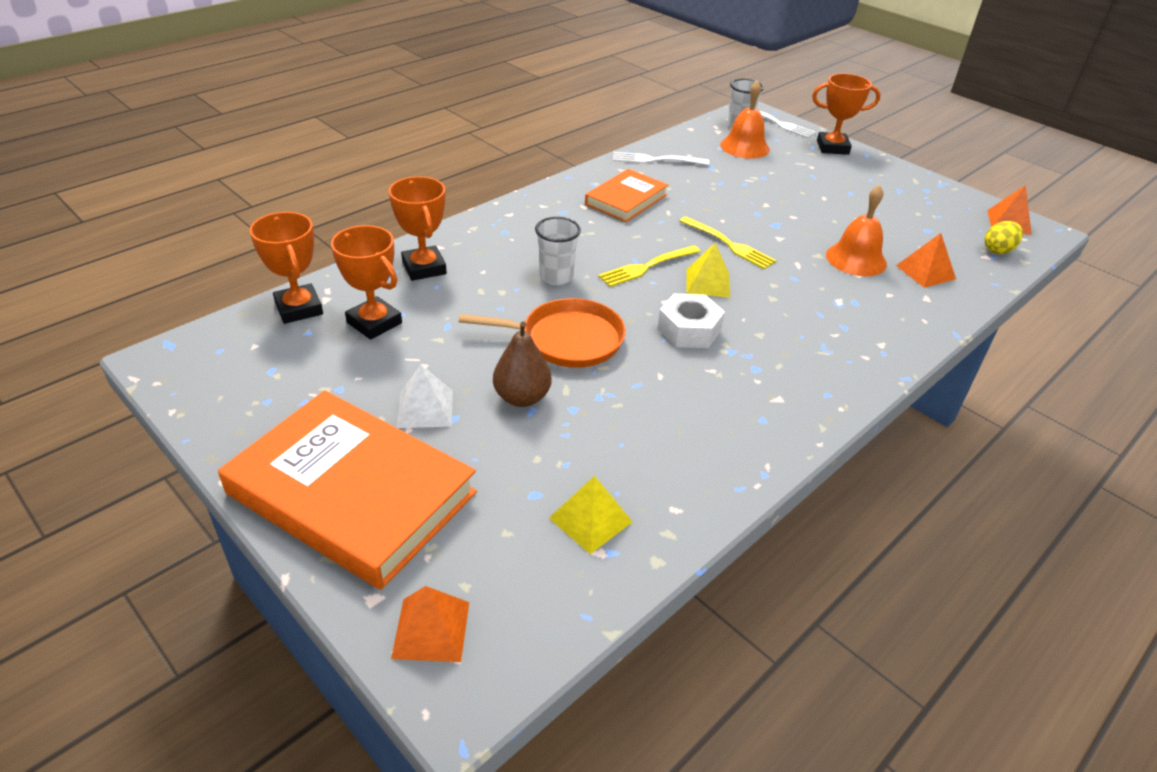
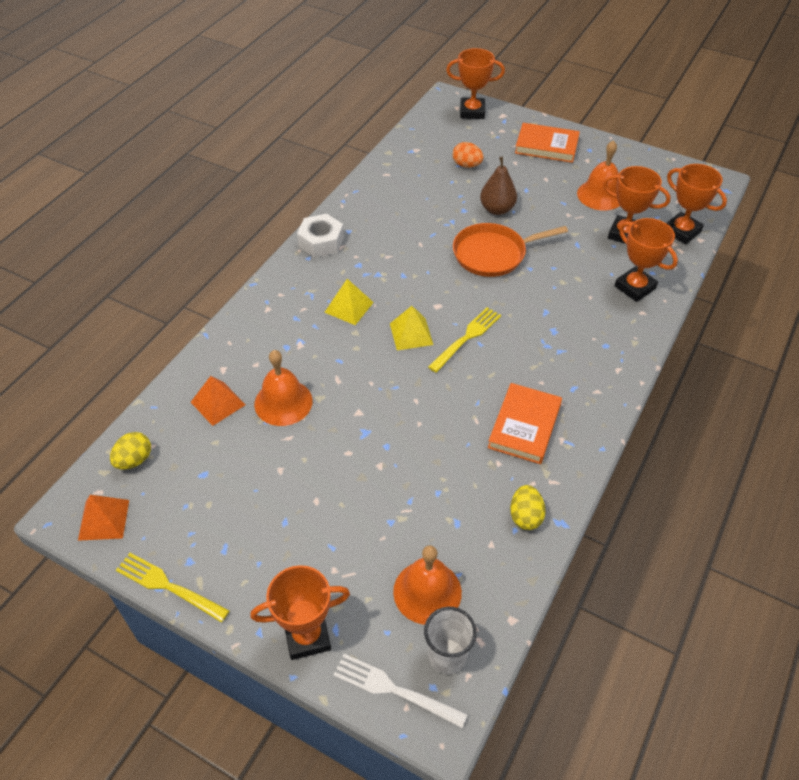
camera: 165 degrees right, 10 degrees up
(351, 381) = (600, 195): none -> orange bell
(352, 493) = (546, 146): orange book -> orange book, size x0.55
(425, 408) = (546, 190): white pyramid -> none
(431, 629) = (472, 112): orange pyramid -> orange trophy
(522, 489) = (467, 165): none -> orange egg
(556, 277) = (532, 306): white cup -> none
(590, 519) = (426, 160): yellow pyramid -> yellow pyramid (349, 307)
(656, 160) = (525, 516): white fork -> yellow egg
(689, 330) = (412, 284): white nut -> white nut (321, 242)
(729, 244) = (405, 388): yellow fork -> yellow fork (168, 586)

